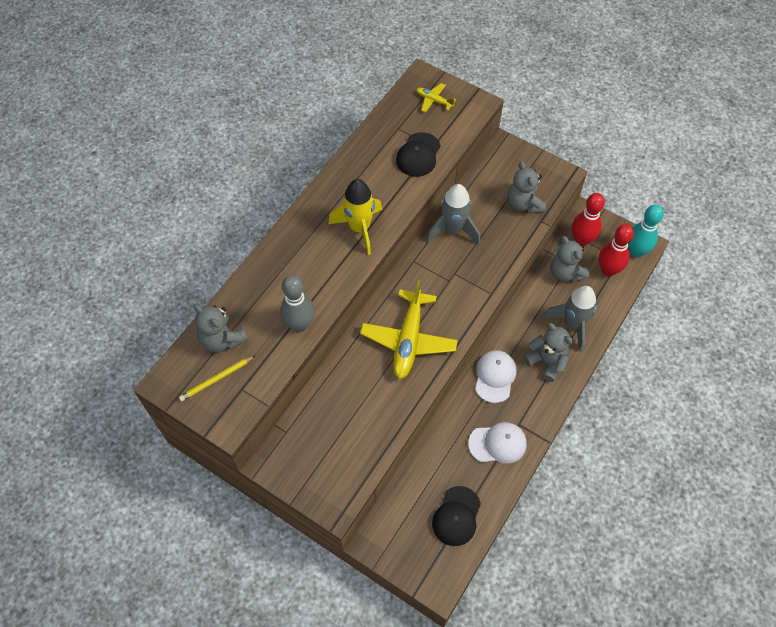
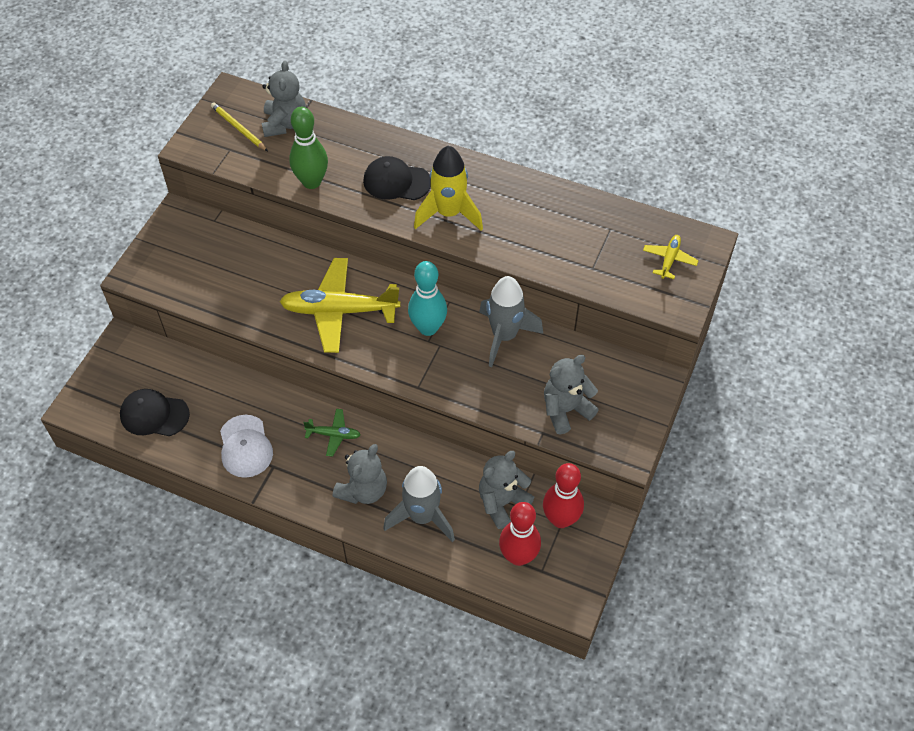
camera: 80 degrees right, 5 degrees down
(222, 339) = (285, 124): grey teddy bear -> grey teddy bear turned 150 degrees clockwise
(300, 324) = (311, 182): grey bowling pin -> green bowling pin
(418, 155) = (574, 255): black cap -> black cap (396, 182)
(495, 376) = (334, 435): white cap -> green plane
(636, 251) = (559, 592): turquoise bowling pin -> turquoise bowling pin (428, 328)

